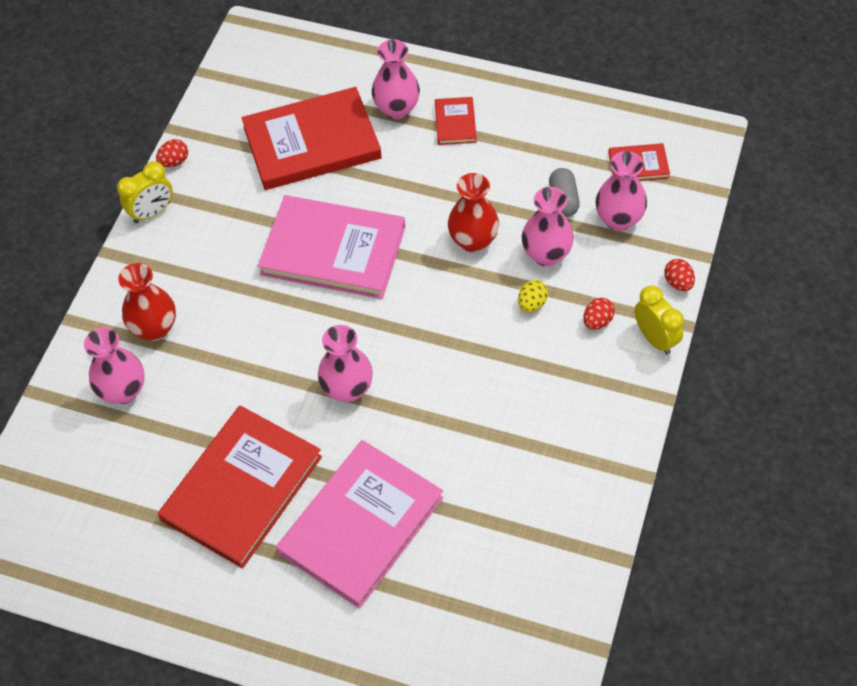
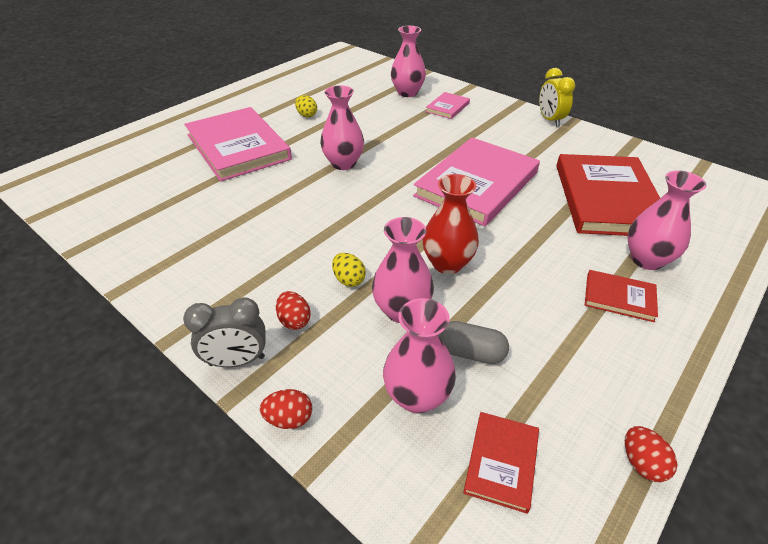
camera: 110 degrees right, 15 degrees down
(154, 328) = (447, 107): red vase -> pink book
(174, 162) = (599, 135): red egg -> red egg (642, 463)
(242, 488) = (306, 115): red book -> yellow egg
(655, 339) = (237, 361): yellow clock -> grey clock

